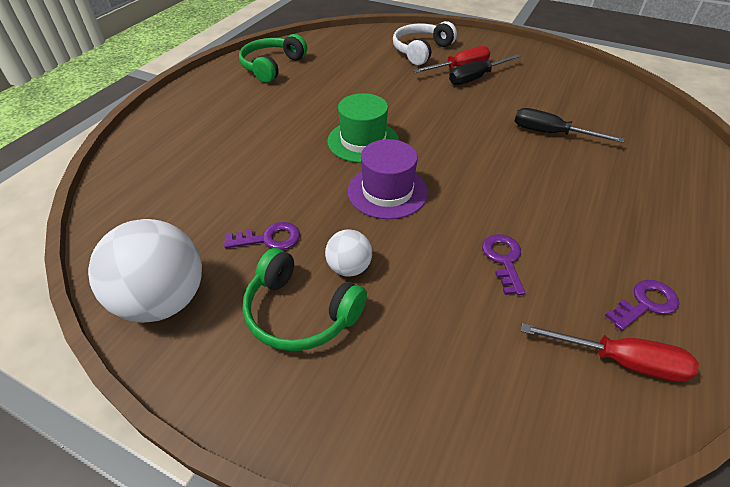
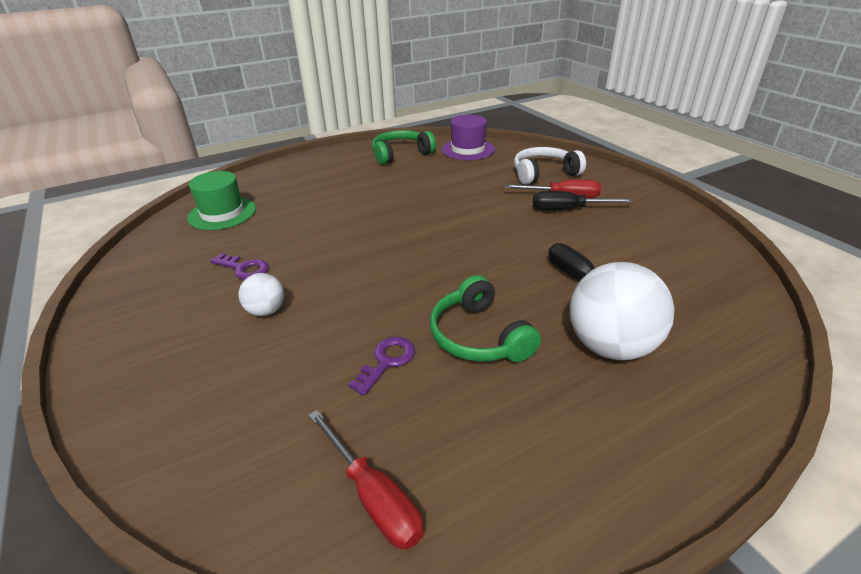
camera: 35 degrees right, 10 degrees down
(163, 301) = (140, 278): white ball -> white ball (610, 346)
(300, 313) = (197, 324): green headphones -> green headphones (478, 336)
(363, 141) = (397, 227): green hat -> green hat (222, 213)
(387, 191) = (365, 270): purple hat -> purple hat (468, 149)
(645, 304) = (468, 466): purple key -> none

